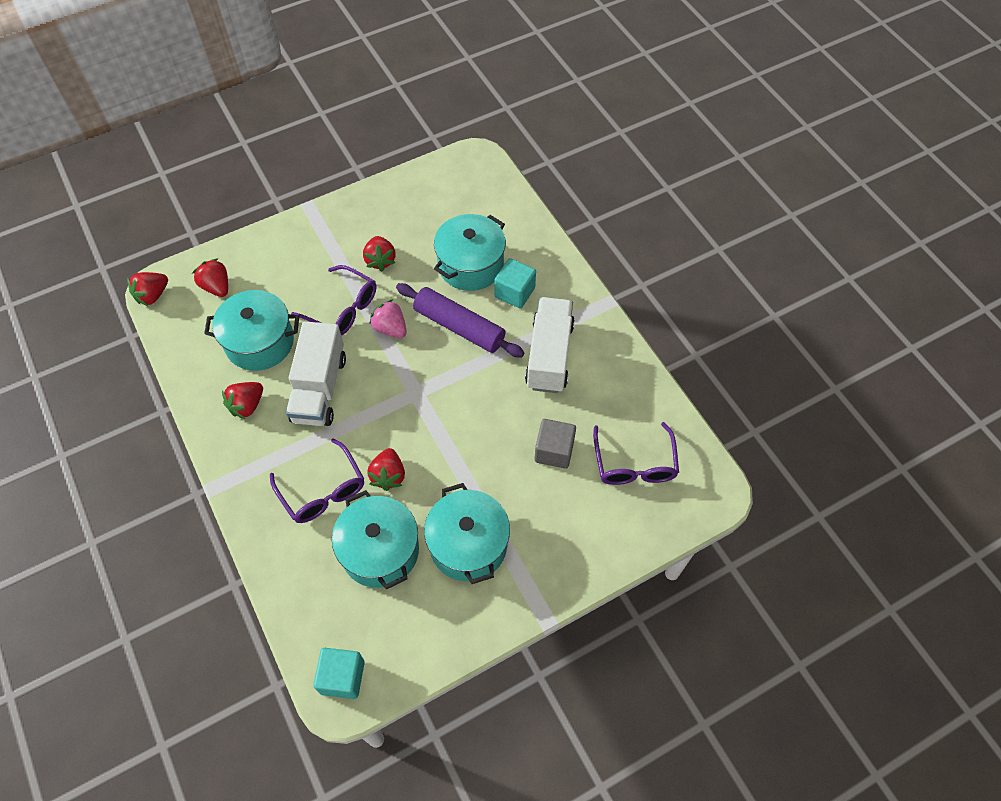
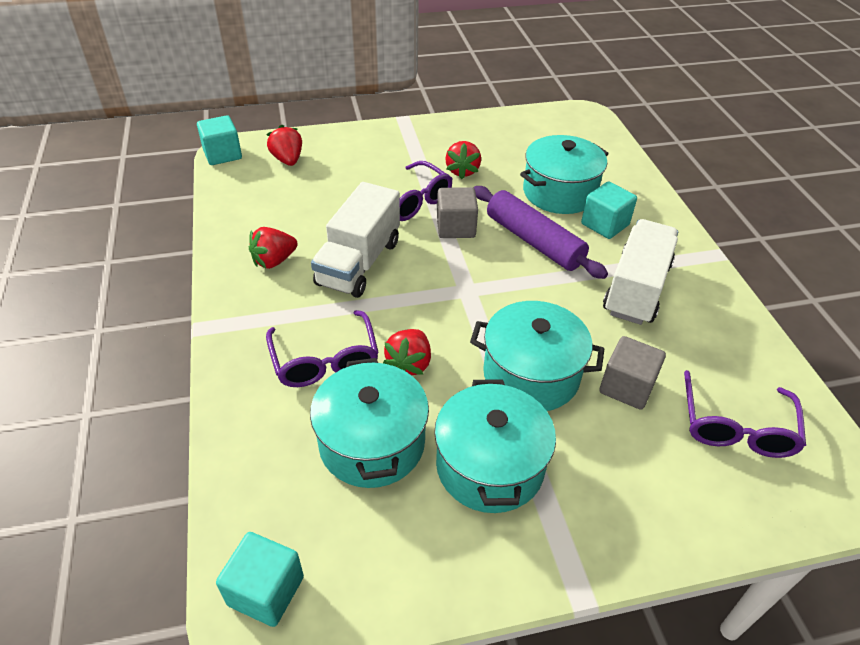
camera: 15 degrees right, 15 degrees down
(152, 295) = (222, 154): red strawberry -> turquoise cube
(259, 342) = (311, 211): turquoise pot -> turquoise pot (531, 375)
(390, 328) = (456, 227): pink strawberry -> grey cube

